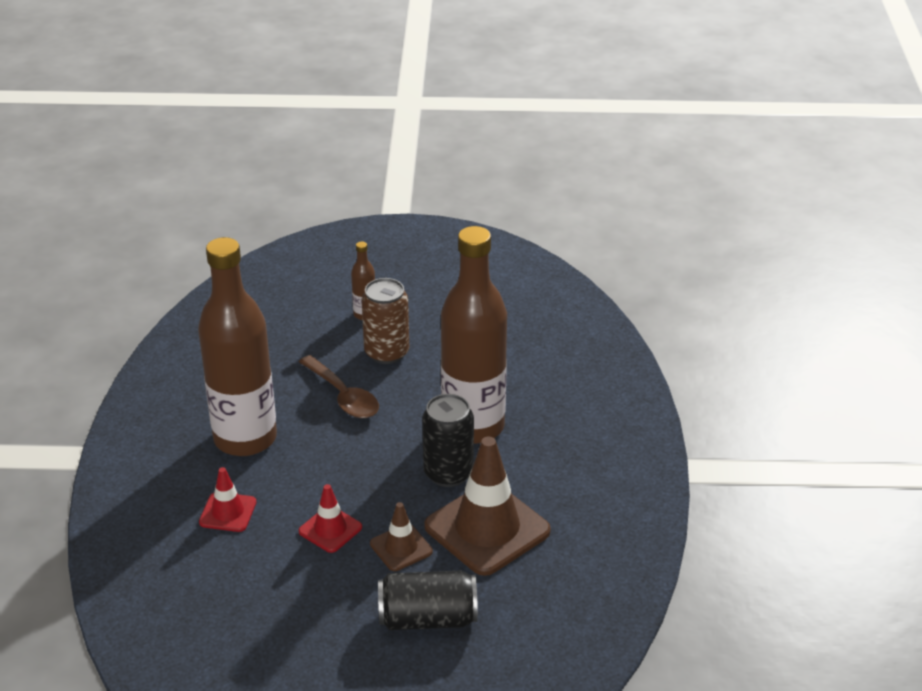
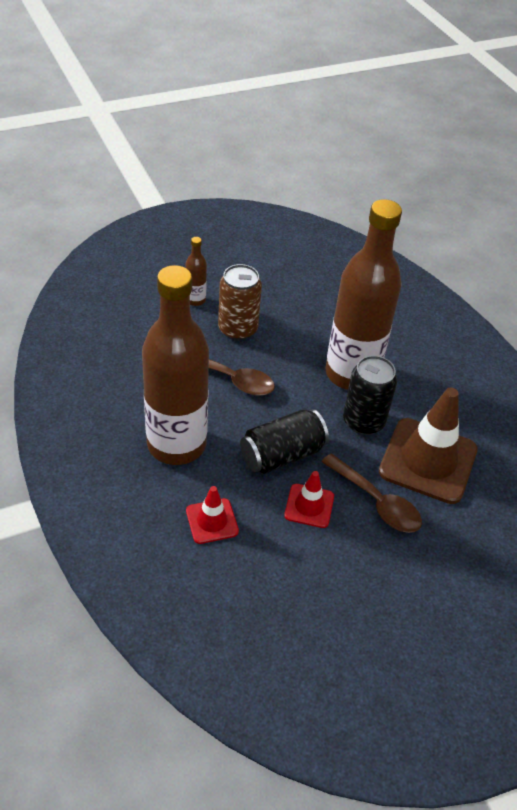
camera: 30 degrees left, 10 degrees up
(401, 548) = (376, 502): brown traffic cone -> brown spoon
(427, 619) = (444, 559): black can -> black can (282, 455)

